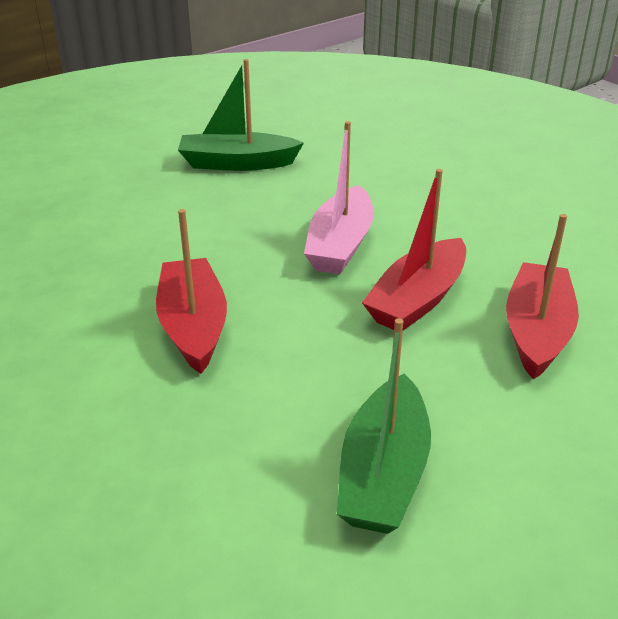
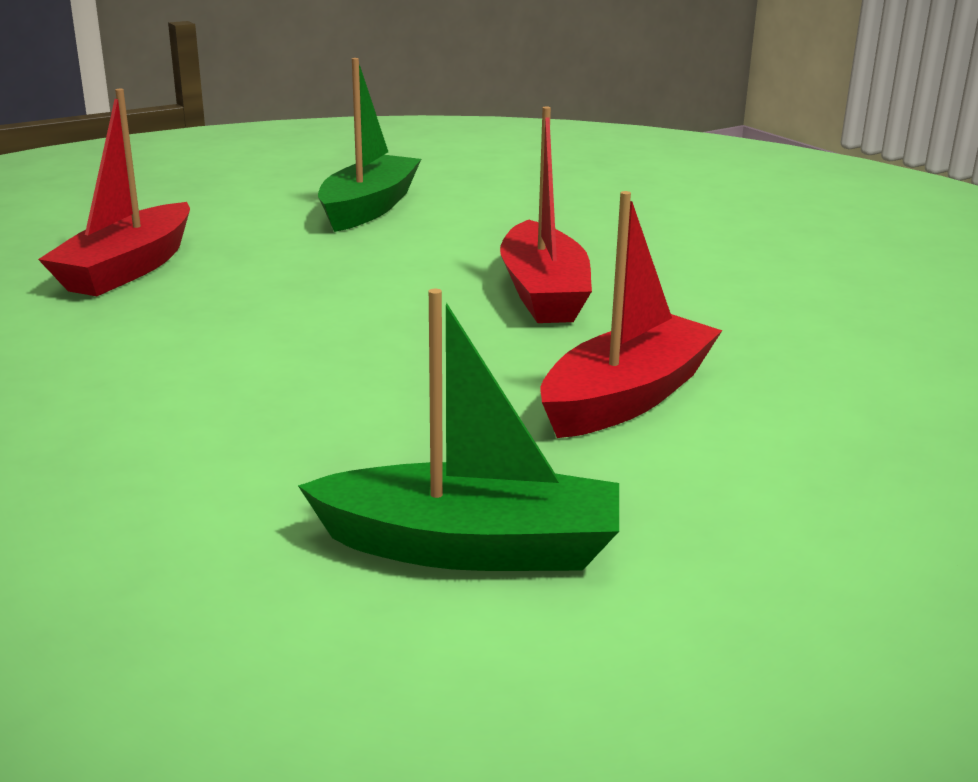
camera: 175 degrees left, 10 degrees down
(340, 245) = (310, 365): pink boat -> none
(417, 299) = (244, 300): red boat -> red boat (627, 398)

